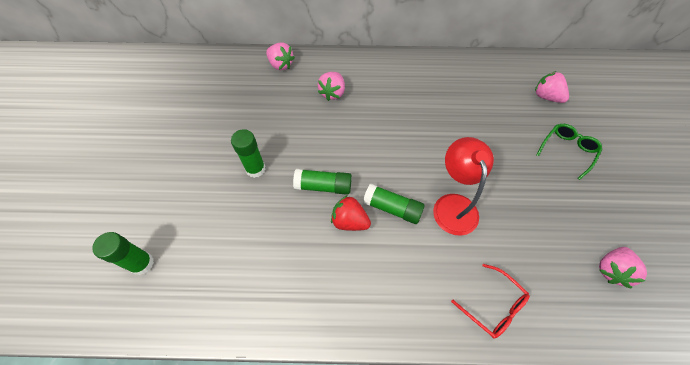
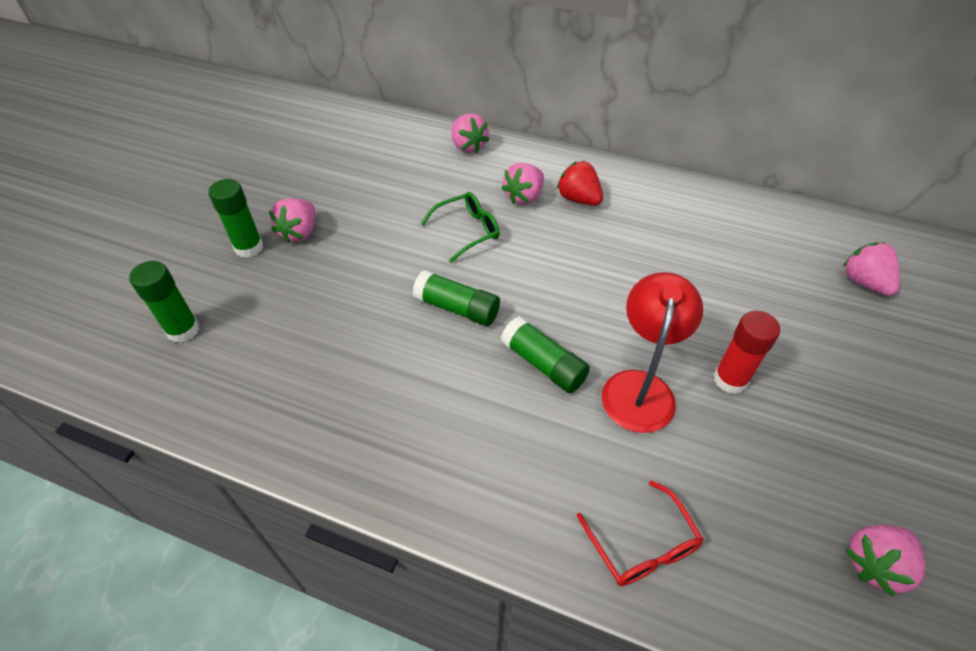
camera: 20 degrees right, 10 degrees down
(192, 162) = (299, 232): none -> pink strawberry
(255, 169) = (375, 261): green glue stick -> green glue stick (249, 247)
(349, 221) = (473, 362): red strawberry -> red strawberry (578, 199)
(500, 183) = (730, 379): none -> red glue stick
(567, 150) = (869, 367): green glasses -> green glasses (467, 231)

